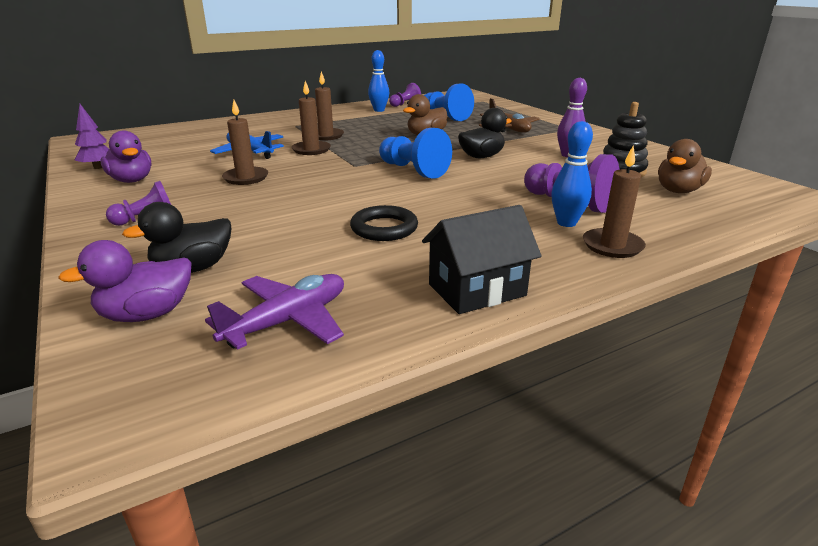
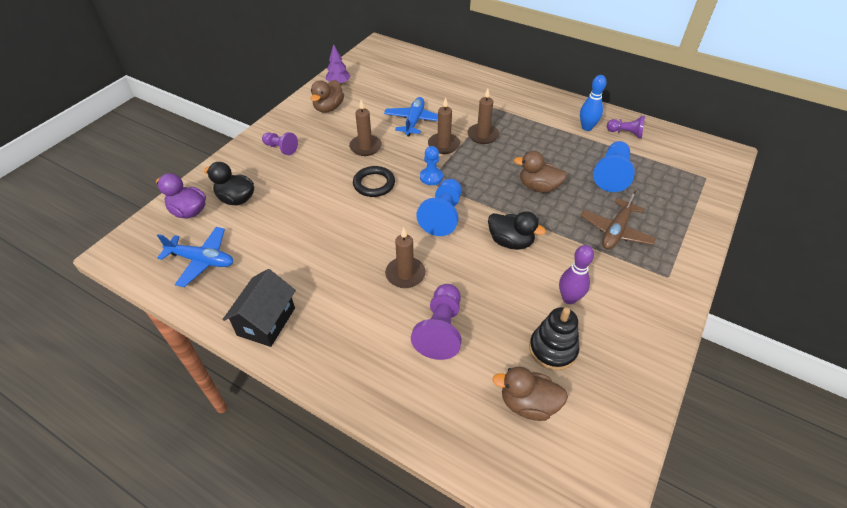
camera: 60 degrees right, 20 degrees up
(132, 180) = (328, 108): purple duck -> brown duck
(288, 321) = (202, 260): purple plane -> blue plane
(349, 163) = (431, 177): none -> blue pawn
(384, 228) = (327, 246): black ring -> black ring (374, 184)
(477, 290) = (266, 321): black house -> black house turned 75 degrees clockwise
(566, 223) = (395, 338): blue bowling pin -> none
(612, 246) = (368, 376): brown candle -> brown candle (405, 274)

